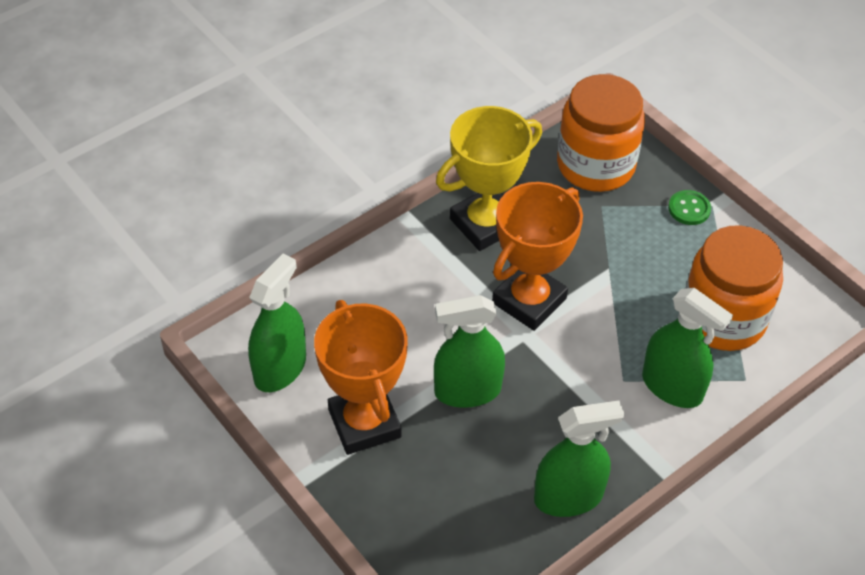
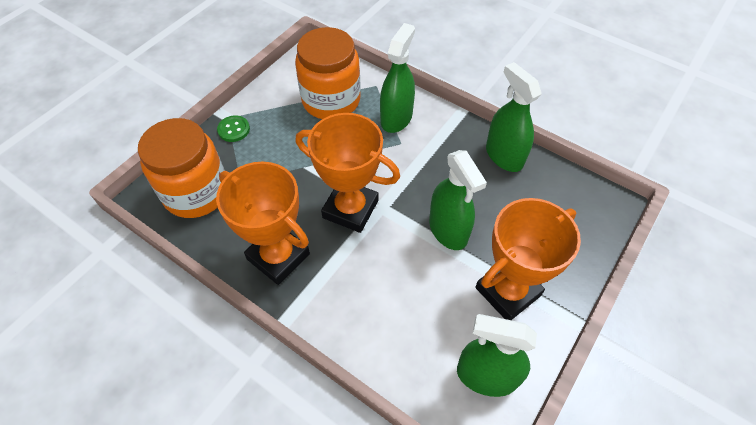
camera: 105 degrees left, 5 degrees up
(485, 224) = (278, 256): yellow trophy -> orange trophy

